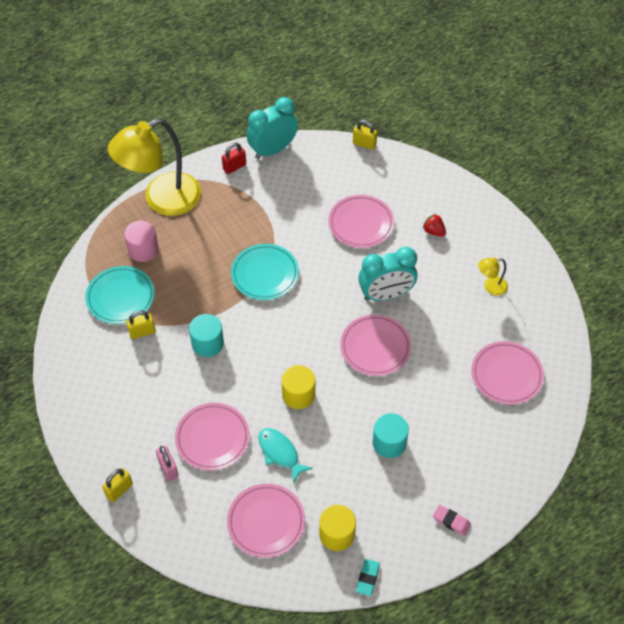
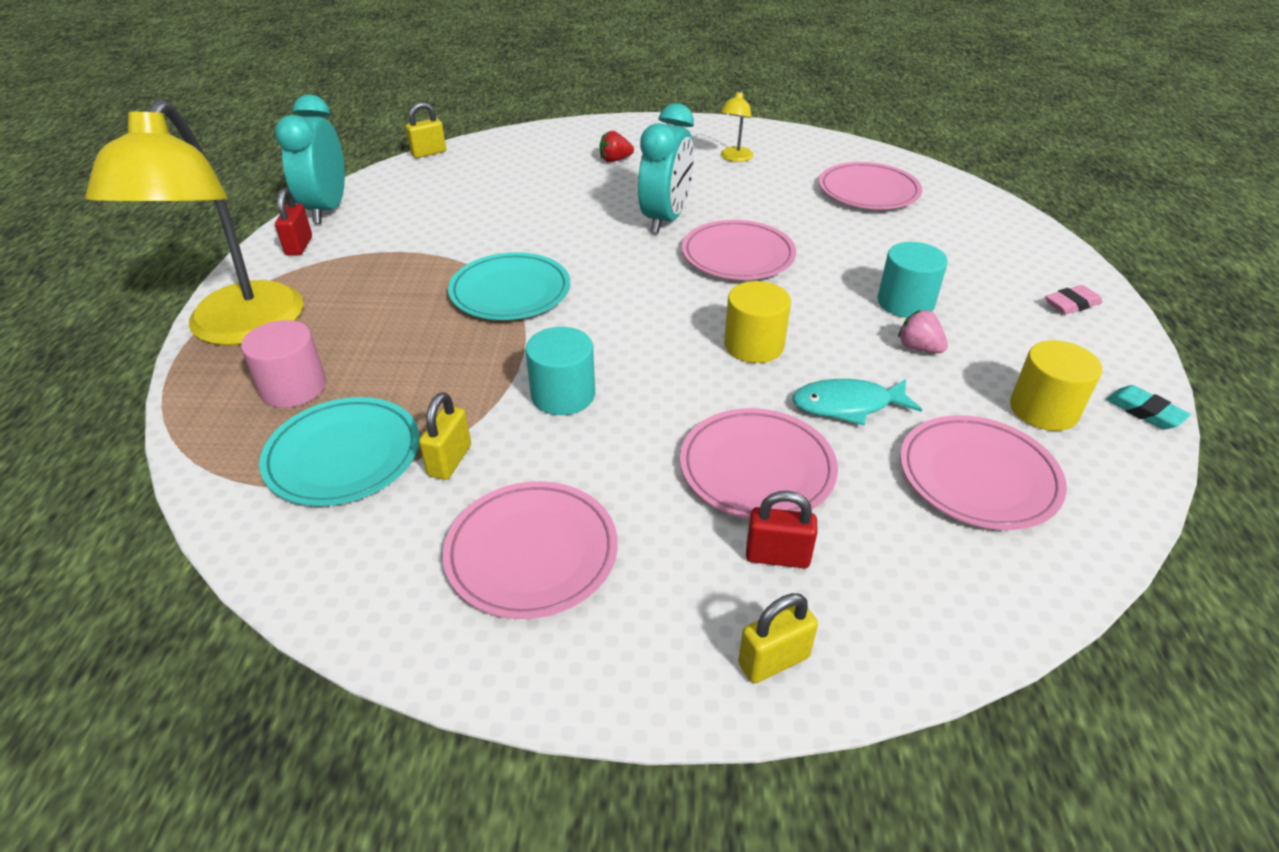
camera: 55 degrees left, 15 degrees down
(119, 490) = (773, 660): yellow padlock -> yellow padlock turned 75 degrees clockwise
(168, 468) = (777, 556): pink padlock -> red padlock
(350, 464) = (918, 348): none -> pink strawberry
(361, 223) = (537, 196): pink plate -> pink plate (532, 553)

